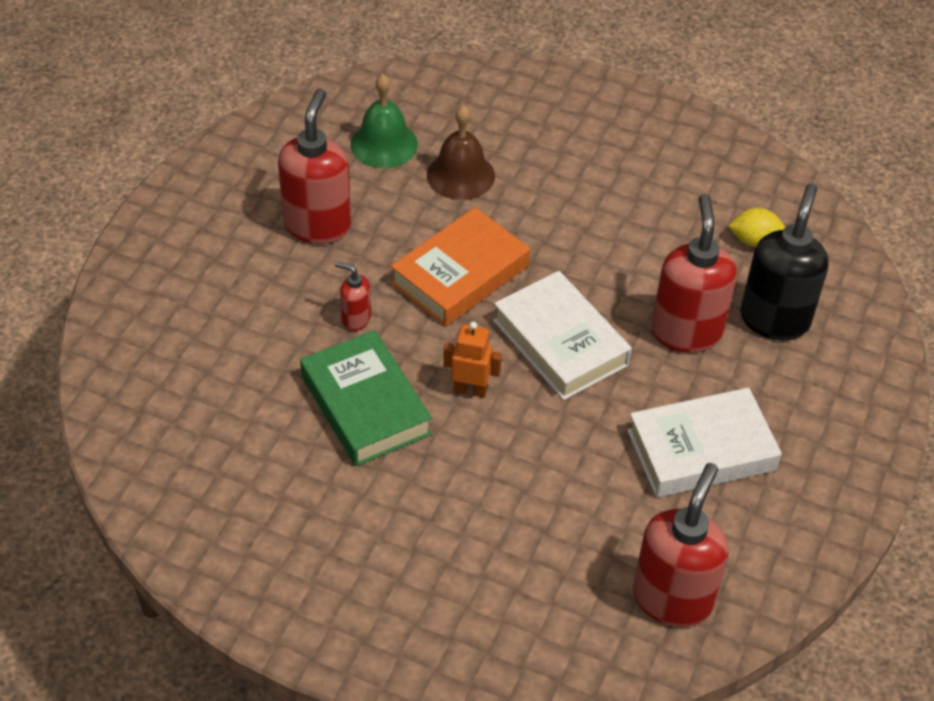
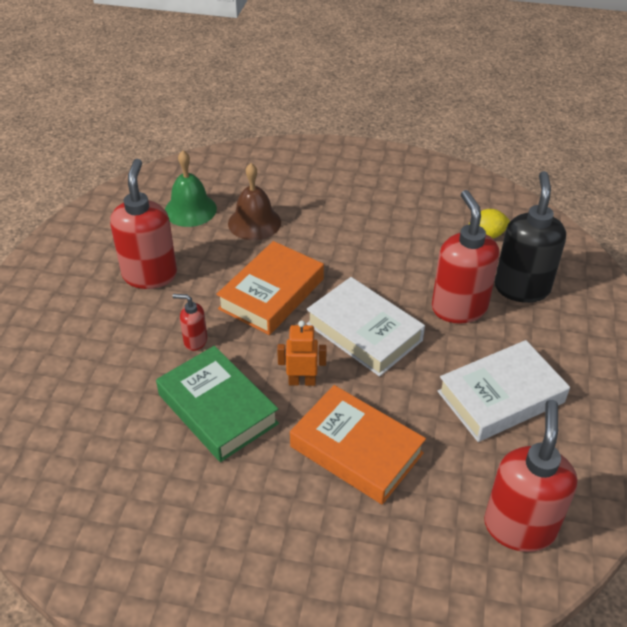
camera: 10 degrees left, 5 degrees down
(513, 480) = (356, 449): none -> orange book

